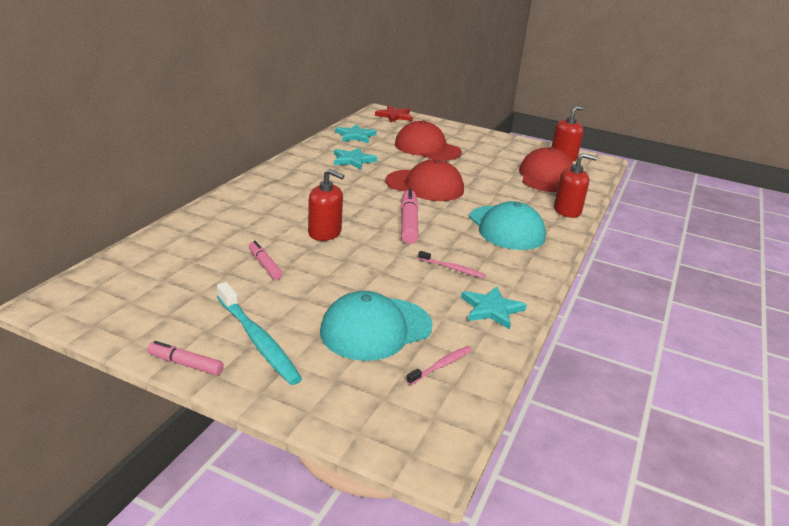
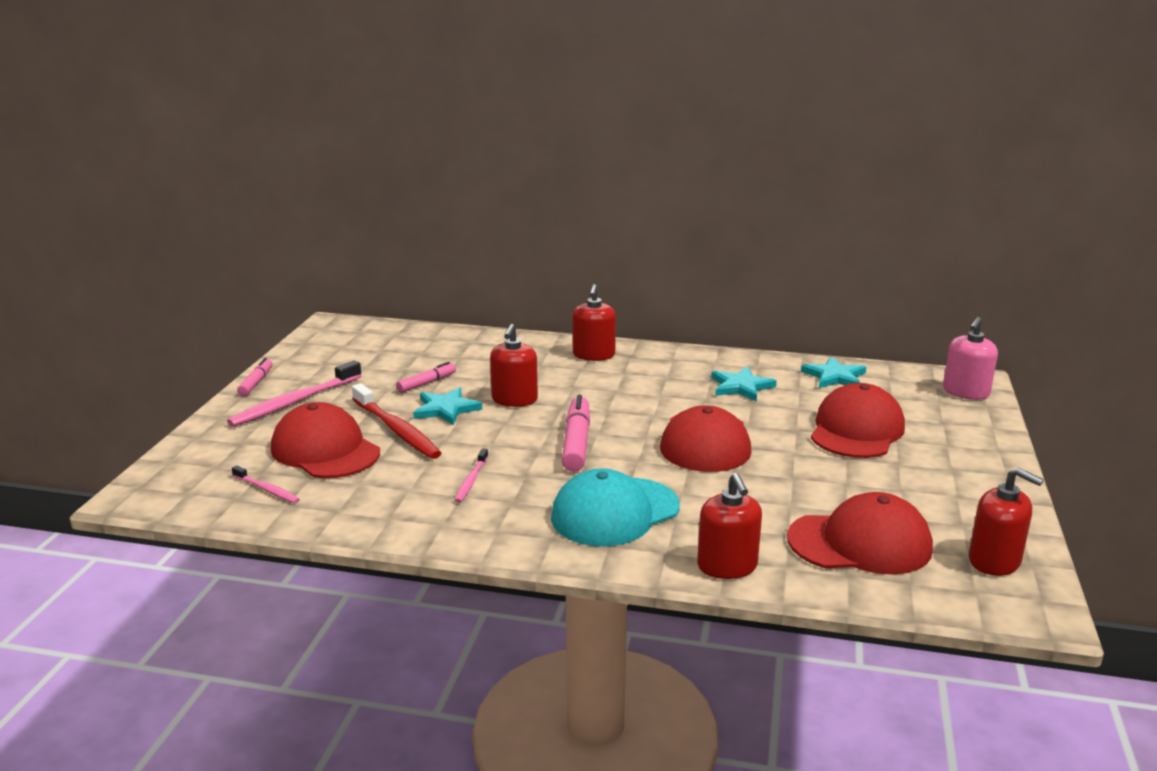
camera: 80 degrees right, 5 degrees down
(257, 340) = (295, 402): turquoise toothbrush -> pink toothbrush
(263, 191) = (593, 355): none -> red soap dispenser
(352, 290) = (396, 429): none -> red toothbrush
(376, 329) = (325, 450): turquoise cap -> red cap
(394, 116) = (965, 392): red star -> pink soap dispenser
(408, 223) = (576, 442): pink marker -> pink marker turned 75 degrees counterclockwise
(492, 309) = (384, 512): turquoise star -> turquoise star (446, 409)

